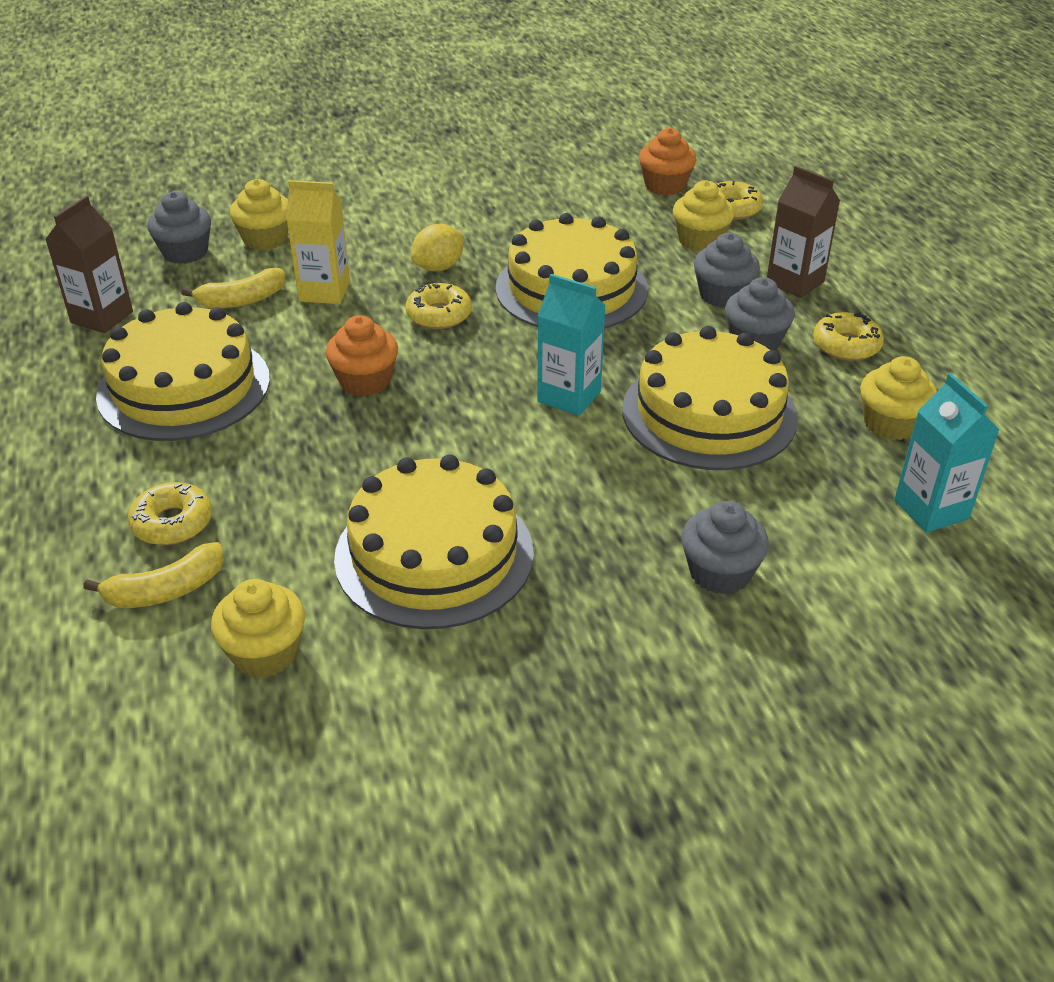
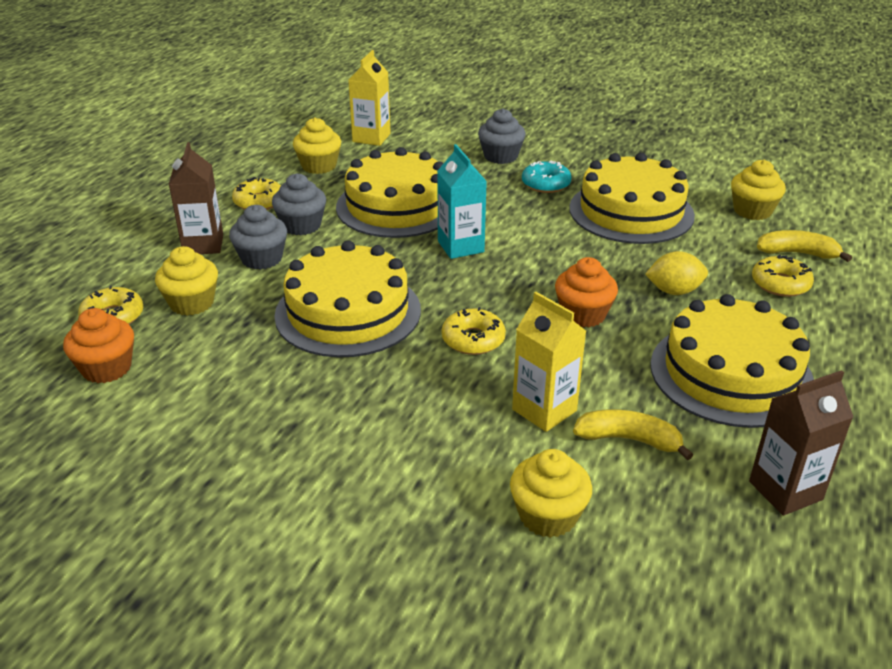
camera: 140 degrees left, 5 degrees down
(185, 252) = (652, 545): grey cupcake -> none
(439, 267) = (419, 384): yellow lemon -> yellow lemon (674, 291)
(594, 547) = (546, 184): none -> turquoise donut
(931, 509) = (371, 138): turquoise carton -> yellow carton

